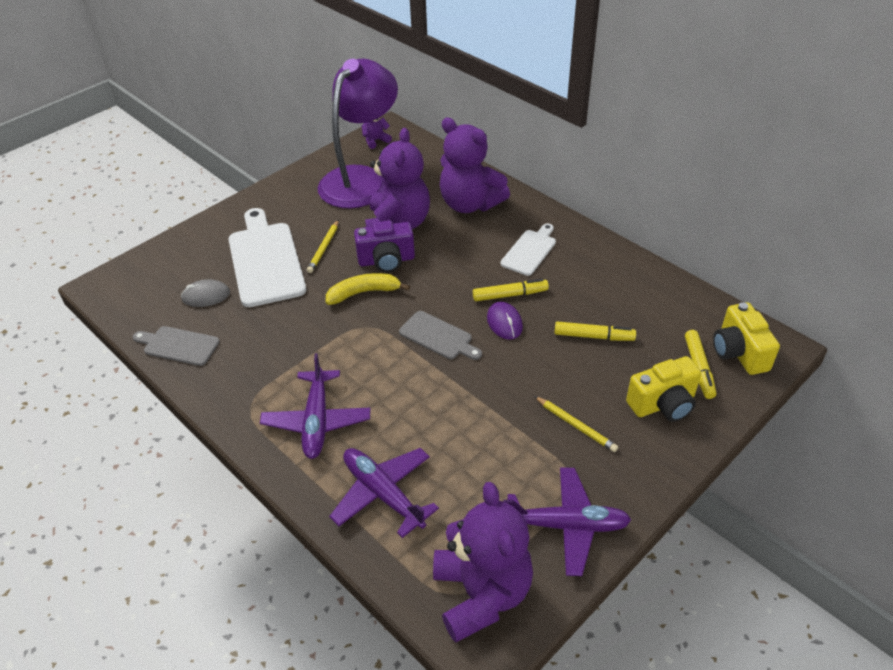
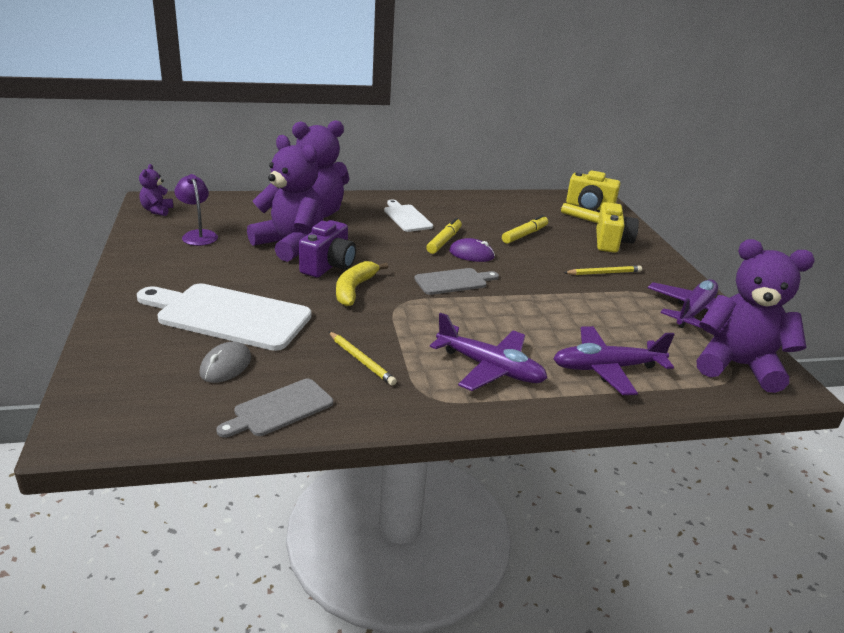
camera: 60 degrees left, 15 degrees down
(323, 248) = (263, 284): yellow pencil -> yellow pencil (361, 360)
(361, 179) = (198, 235): purple lamp -> purple lamp, size x0.44

